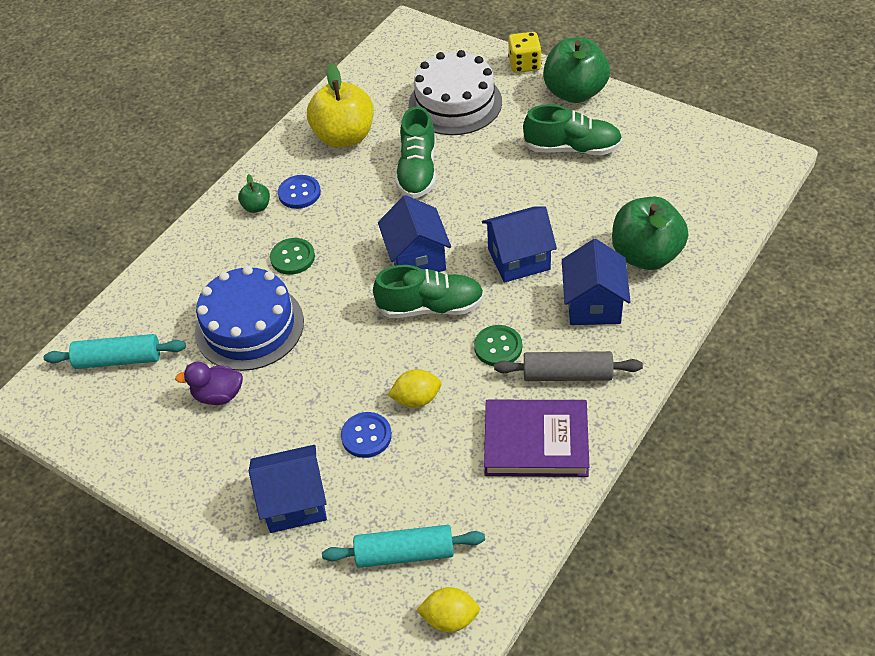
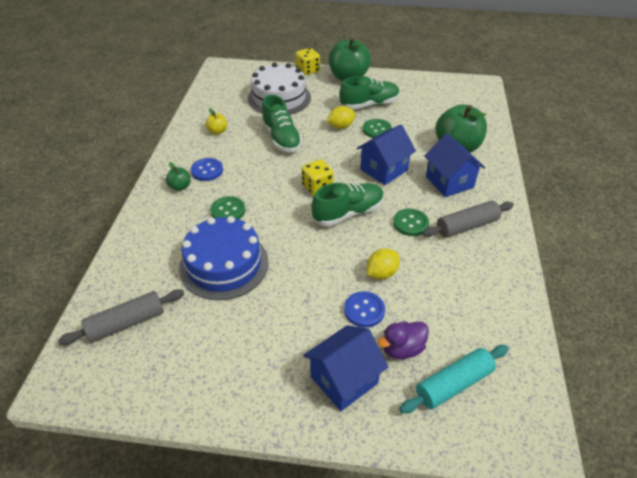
camera: 30 degrees left, 5 degrees down
(118, 360) = (126, 323): turquoise rolling pin -> grey rolling pin
(218, 395) = (229, 321): purple duck -> purple duck (402, 349)
(344, 137) = (217, 131): yellow apple -> yellow apple, size x0.45
(416, 259) = (317, 187): blue house -> yellow dice
(450, 619) = (522, 419): yellow lemon -> yellow lemon (341, 126)
(536, 442) = (481, 273): purple book -> none
(553, 194) = (377, 130): none -> green button

